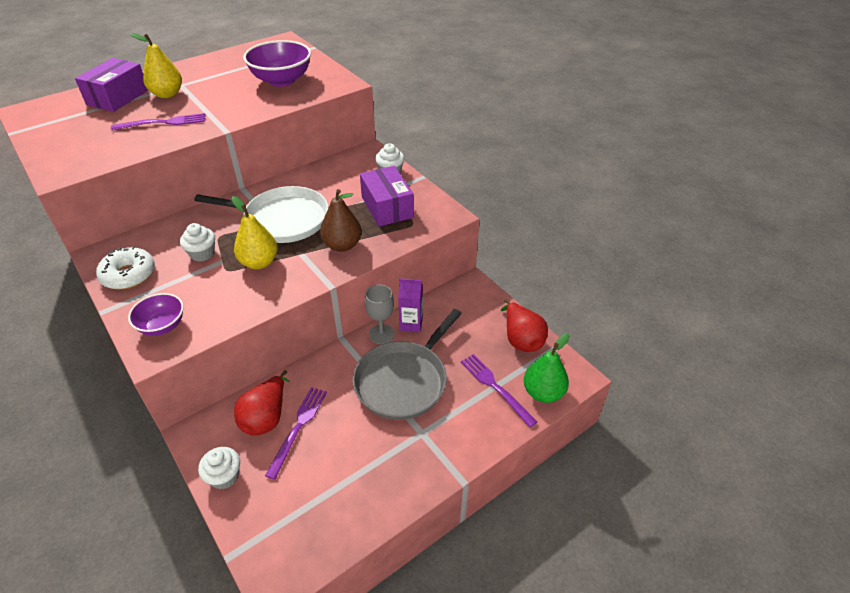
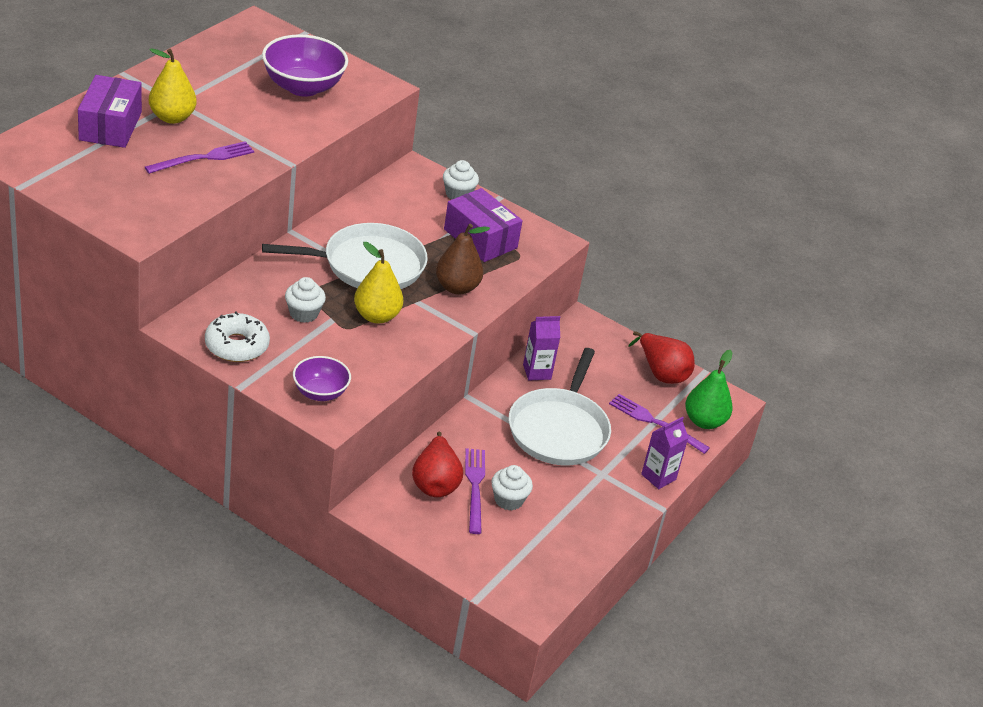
camera: 25 degrees left, 5 degrees down
(224, 476) = (427, 539): white cupcake -> white cupcake (508, 500)
(381, 334) = (510, 386): grey goblet -> none
(404, 381) = (559, 429): grey pan -> white pan
(474, 445) = (658, 477): none -> purple carton

